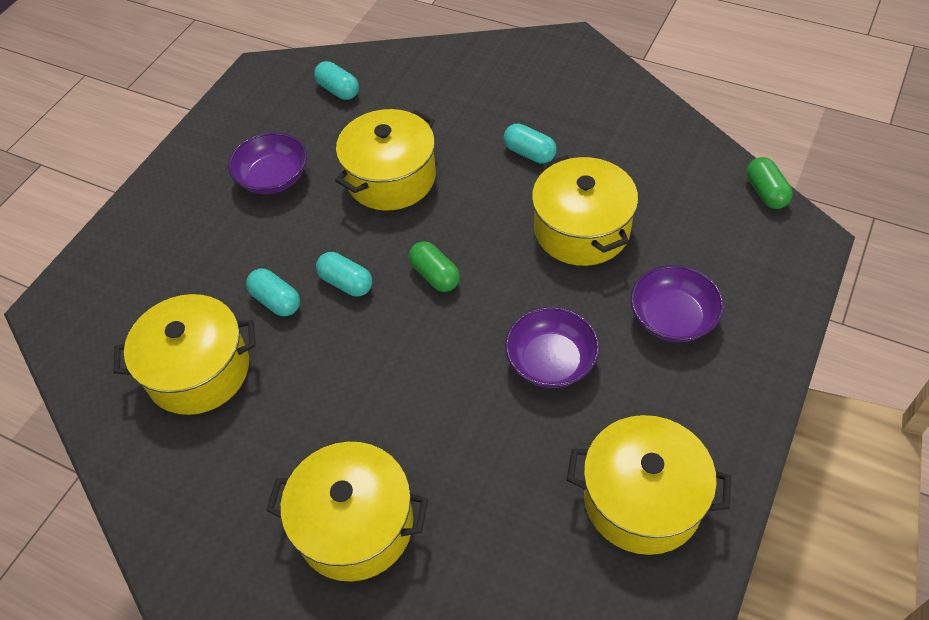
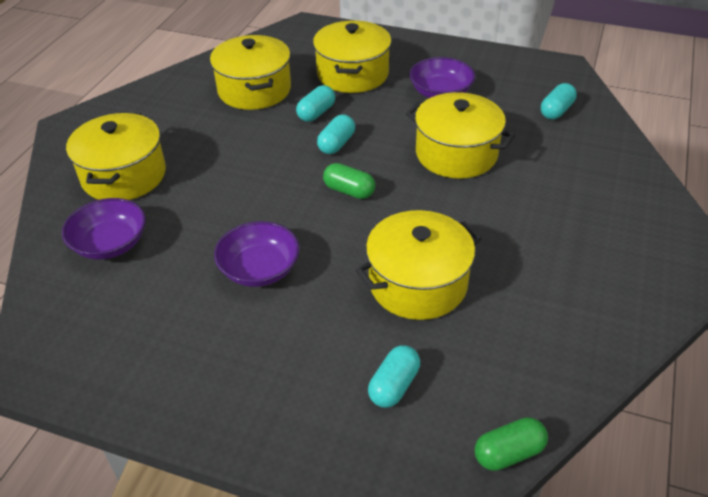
camera: 80 degrees right, 10 degrees down
(435, 275) = (349, 191): green capsule -> green capsule turned 75 degrees clockwise
(529, 153) = (514, 239): turquoise capsule -> turquoise capsule (394, 385)
(642, 499) = (116, 335): yellow pot -> yellow pot (352, 74)
(672, 318) = (311, 357): purple bowl -> purple bowl (110, 244)

